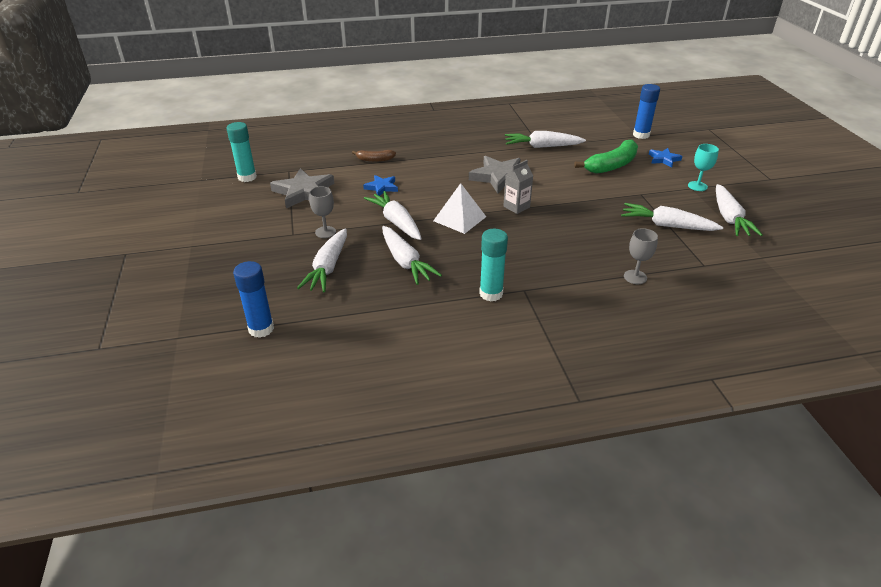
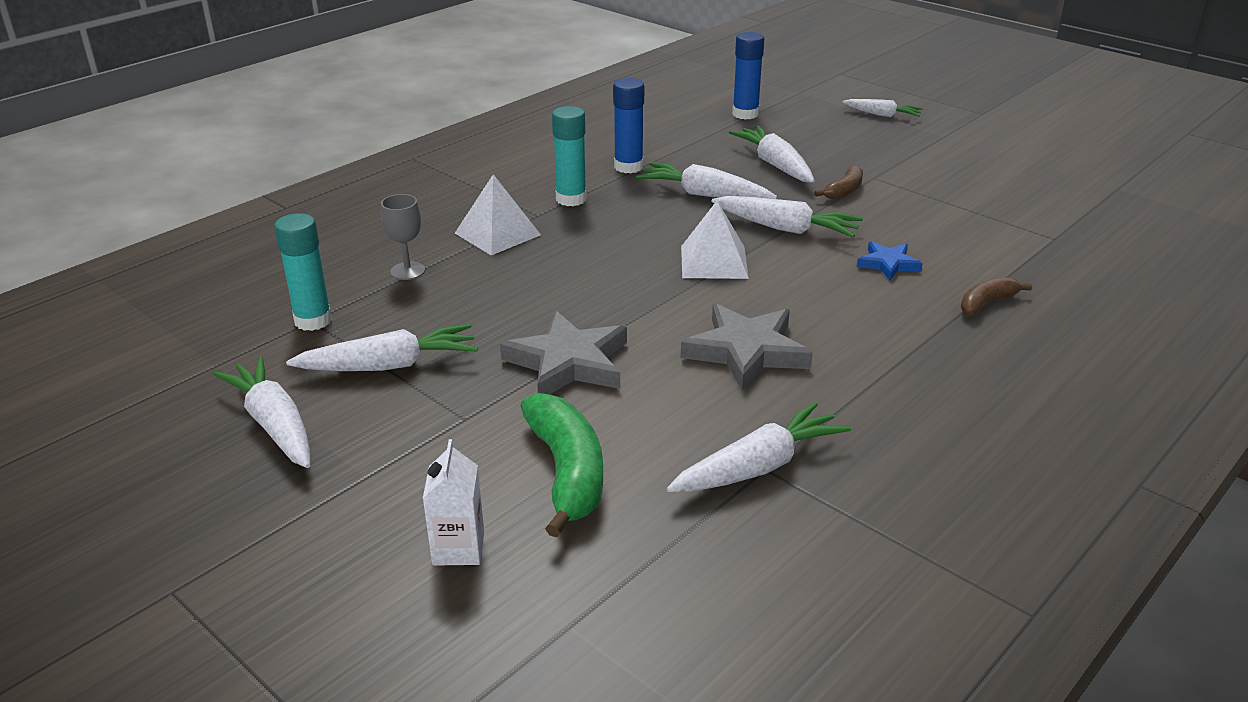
camera: 145 degrees right, 5 degrees down
(180, 281) = (882, 115): none -> white carrot
(247, 177) = (1077, 211): turquoise glue stick -> turquoise glue stick (313, 320)
(304, 192) = (968, 220): grey star -> grey star (568, 362)
(325, 232) = (844, 190): grey goblet -> brown banana
(516, 207) = (656, 308): grey carton -> none
(562, 284) = (497, 234): none -> white pyramid
(611, 165) = (567, 472): green banana -> green banana turned 150 degrees clockwise
(641, 135) = (563, 633): blue glue stick -> blue glue stick (628, 167)
(663, 159) = (458, 548): blue star -> white carton
(697, 186) = (353, 487): turquoise goblet -> none

